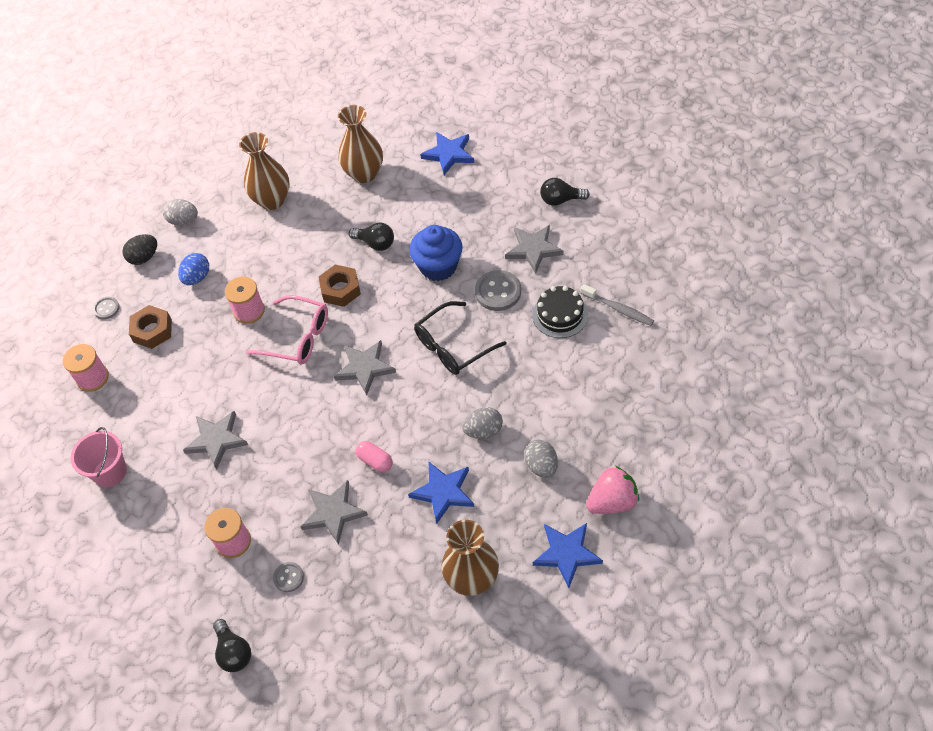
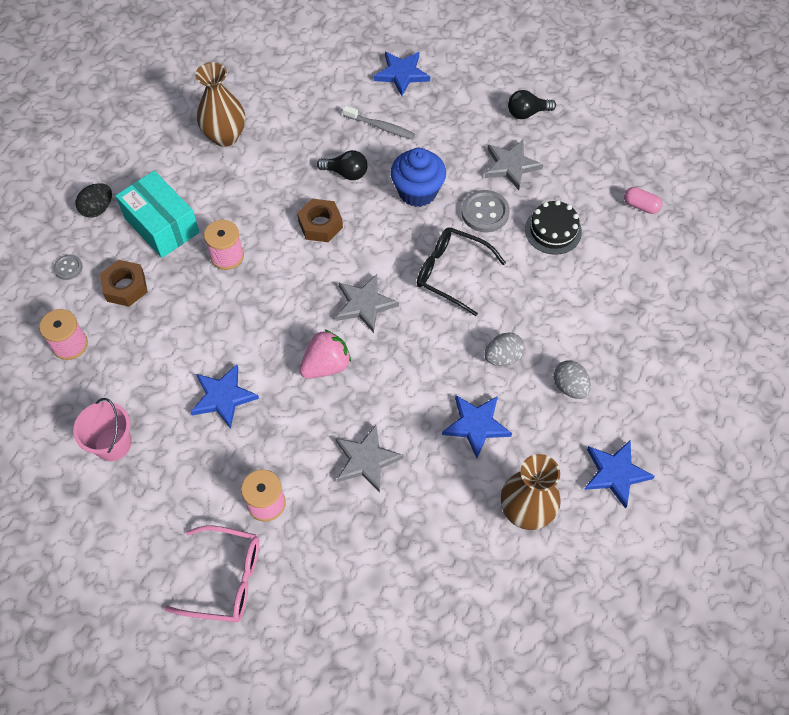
camera: 15 degrees left, 5 degrees up
(184, 221) = (133, 166): grey egg -> none
(197, 277) = (162, 225): blue egg -> turquoise box
(216, 440) = (223, 397): grey star -> blue star
(234, 652) = (294, 620): black light bulb -> none
(288, 577) = (334, 534): grey button -> none
(297, 337) = (286, 279): pink glasses -> pink glasses (225, 579)
(364, 174) = (317, 101): brown vase -> none
(375, 461) = (398, 400): pink capsule -> pink capsule (640, 206)
(453, 346) = (451, 273): black glasses -> black glasses turned 75 degrees clockwise
(612, 501) = (648, 415): pink strawberry -> pink strawberry (326, 365)
(618, 309) = (610, 219): grey toothbrush -> grey toothbrush (380, 127)

